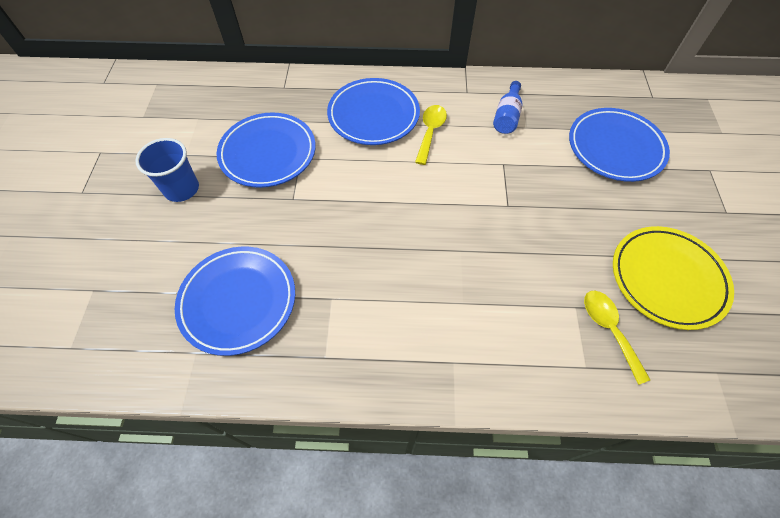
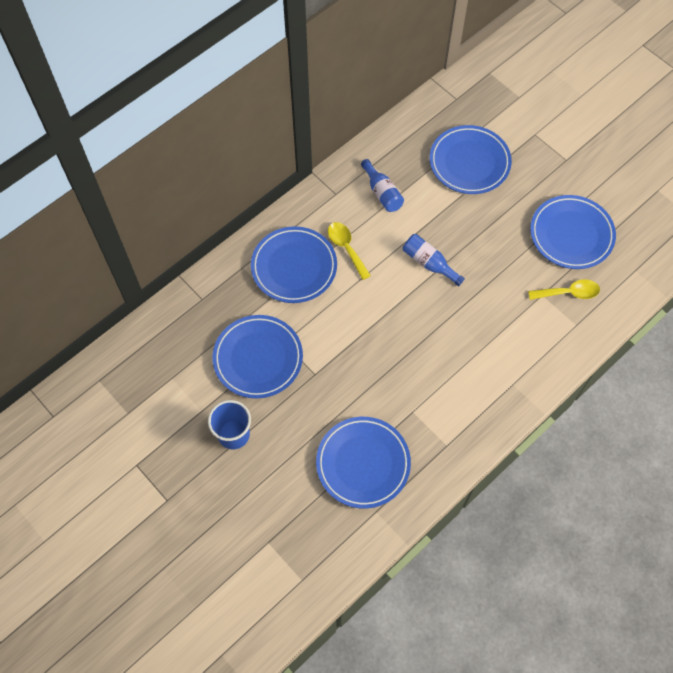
camera: 45 degrees left, 5 degrees up
(488, 194) = (429, 263): none -> blue bottle
(609, 329) = (569, 293): yellow spoon -> yellow spoon turned 150 degrees clockwise
(667, 279) = (571, 234): yellow plate -> blue plate

